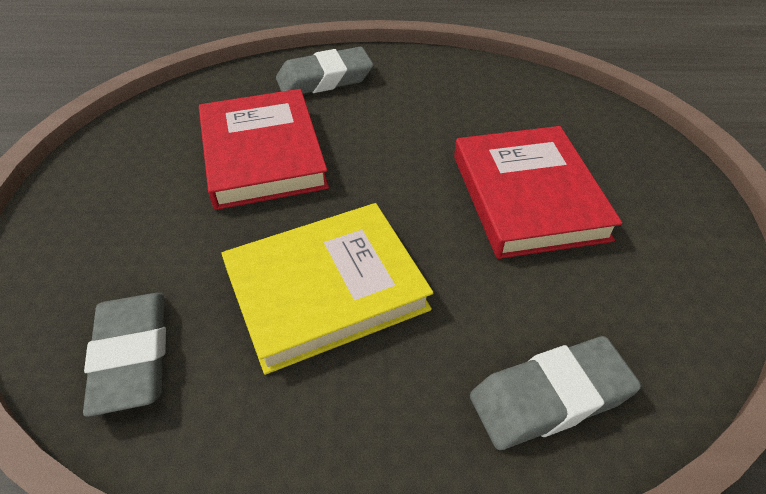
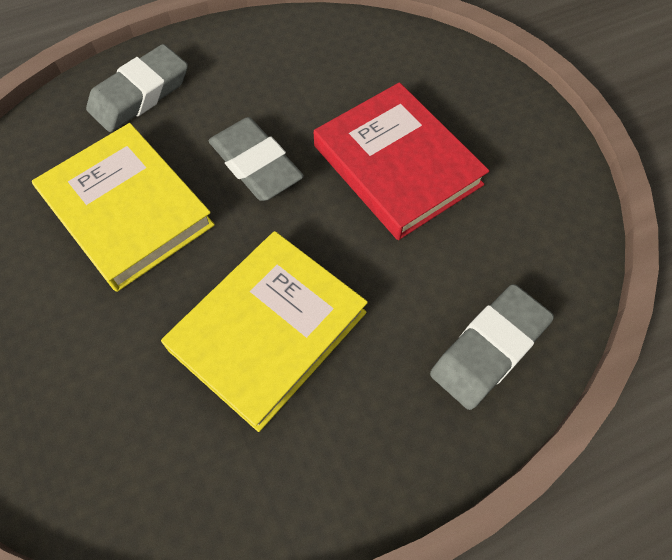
camera: 25 degrees left, 15 degrees up
(132, 356) = (131, 469): grey eraser -> grey eraser (255, 164)
(262, 154) = (127, 210): red book -> yellow book

